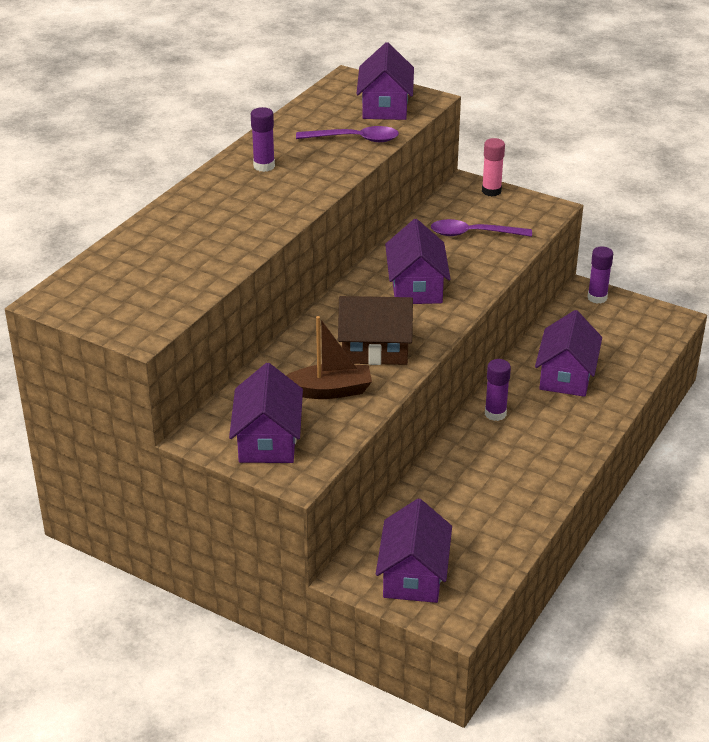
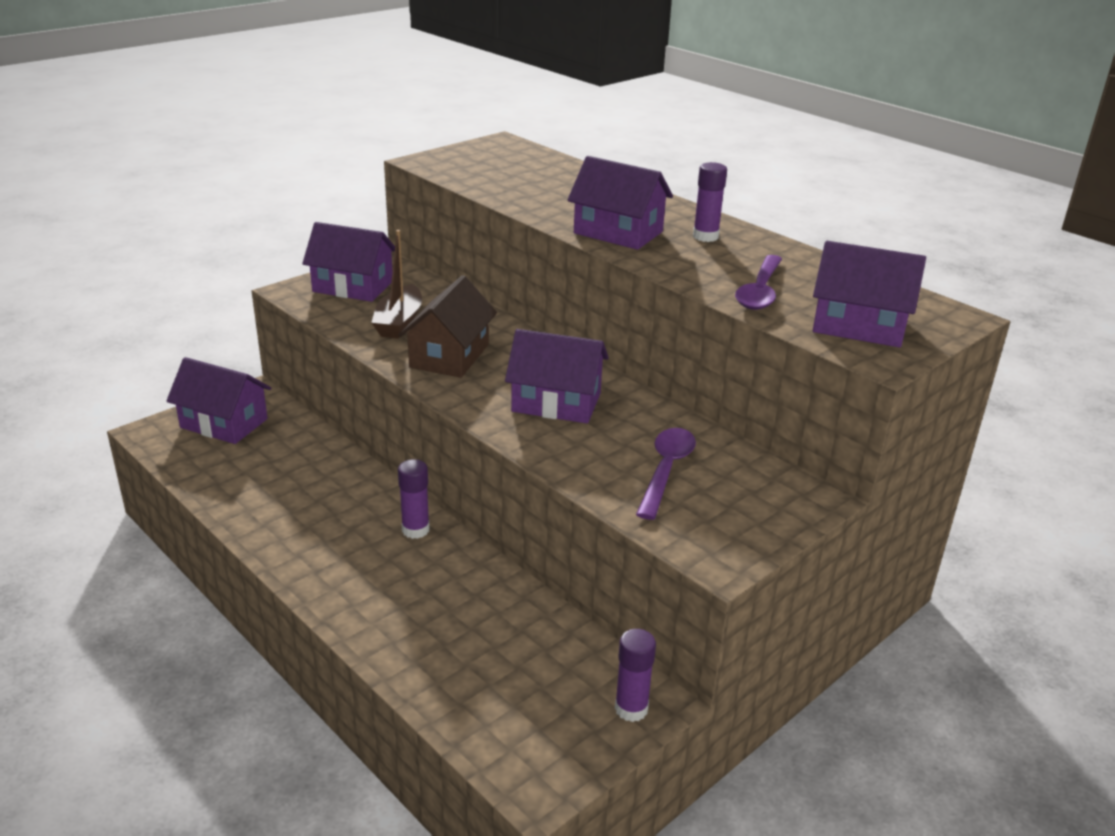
camera: 105 degrees right, 5 degrees down
(491, 191) = (788, 516): pink glue stick -> none
(566, 375) = (455, 611): purple house -> purple house (618, 232)

